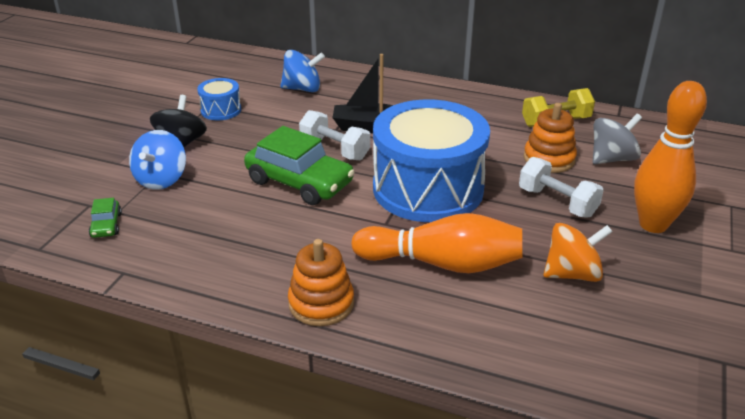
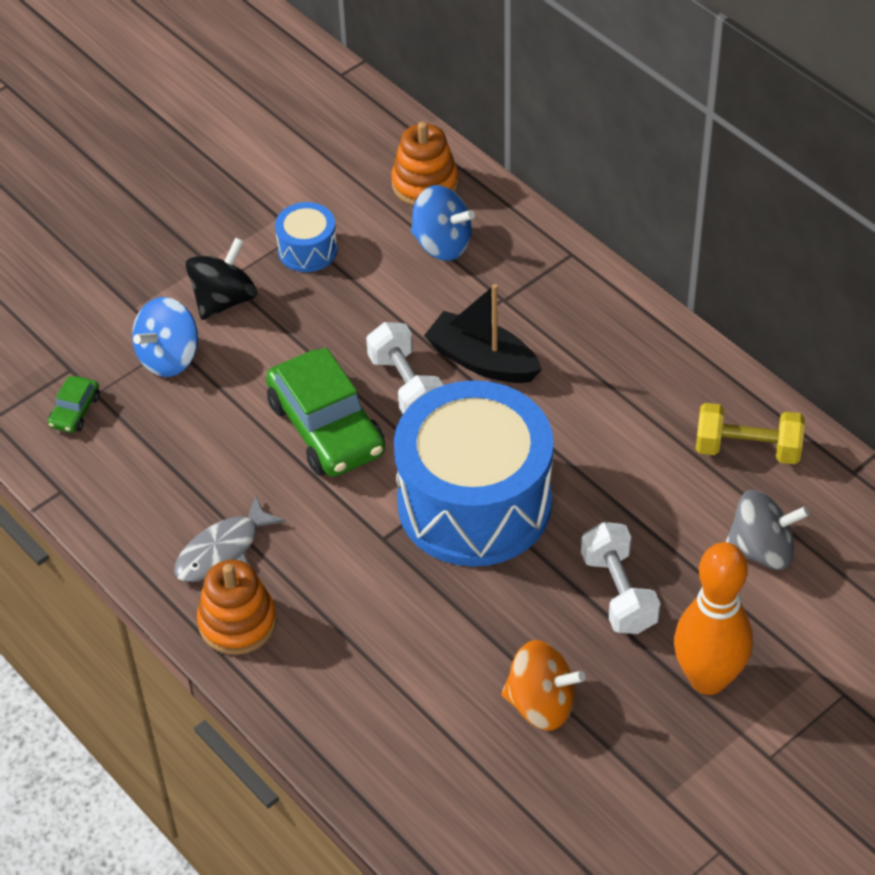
camera: 30 degrees right, 15 degrees up
(277, 266) = (223, 551): none -> grey fish
(442, 263) = (404, 625): orange bowling pin -> none
(549, 159) = (674, 515): orange stacking toy -> orange stacking toy (425, 184)

